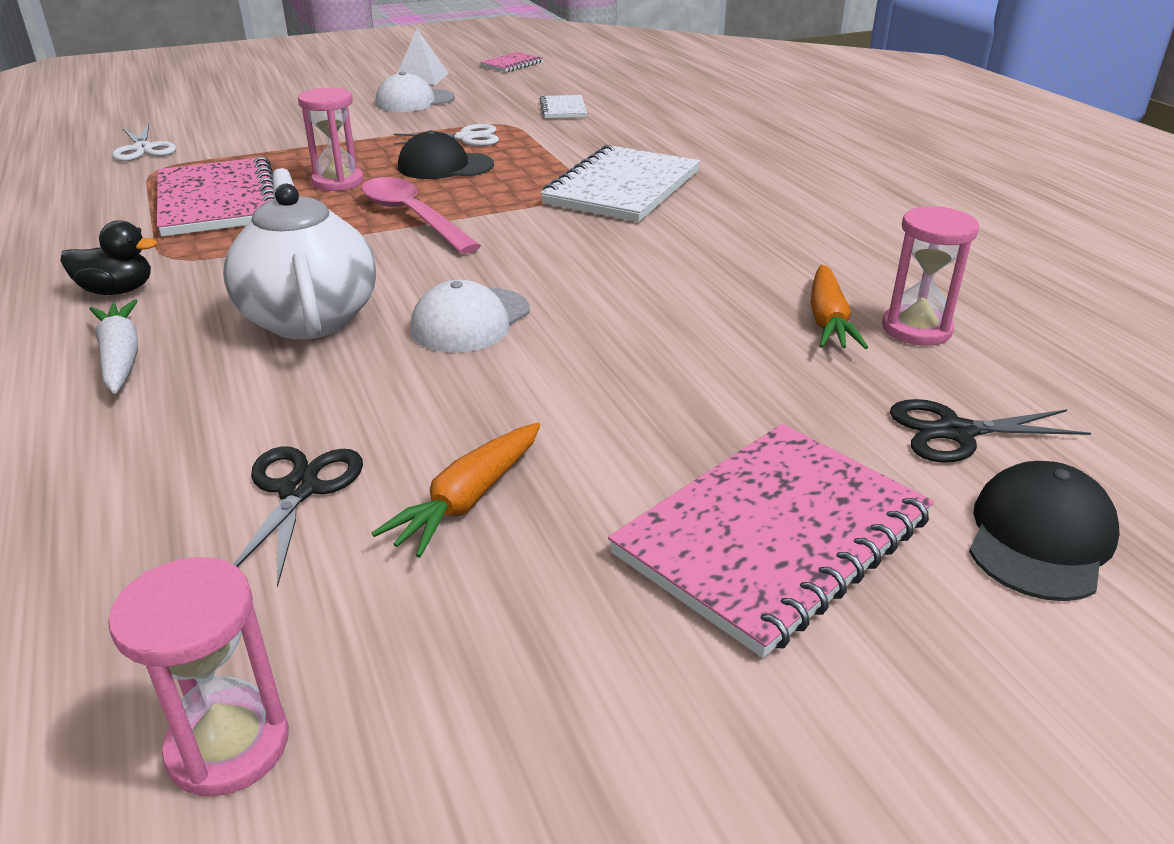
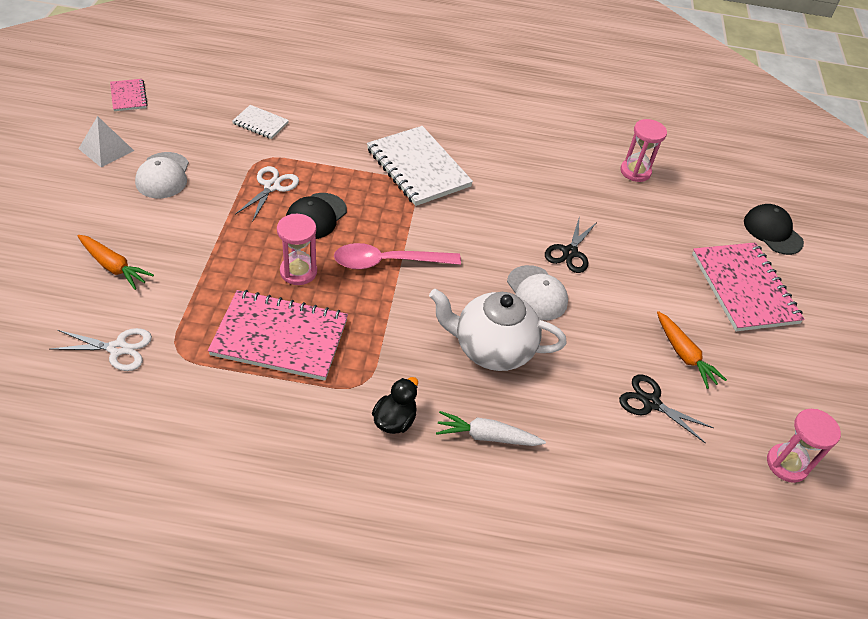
camera: 65 degrees left, 15 degrees up
(828, 320) = (612, 189): orange carrot -> orange carrot (114, 266)
(956, 432) = (709, 210): black scissors -> black scissors (570, 252)

